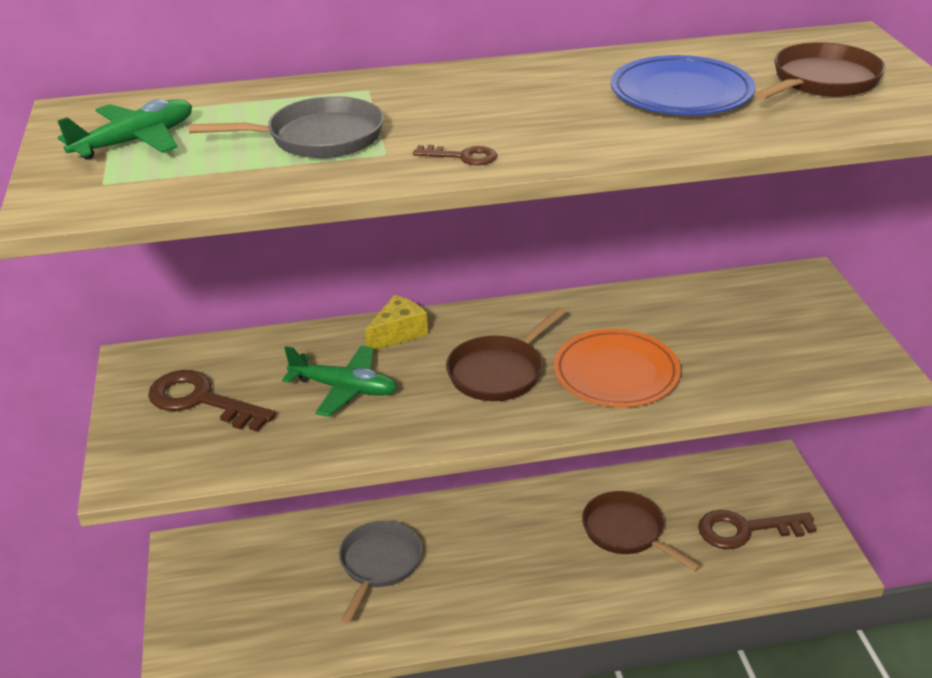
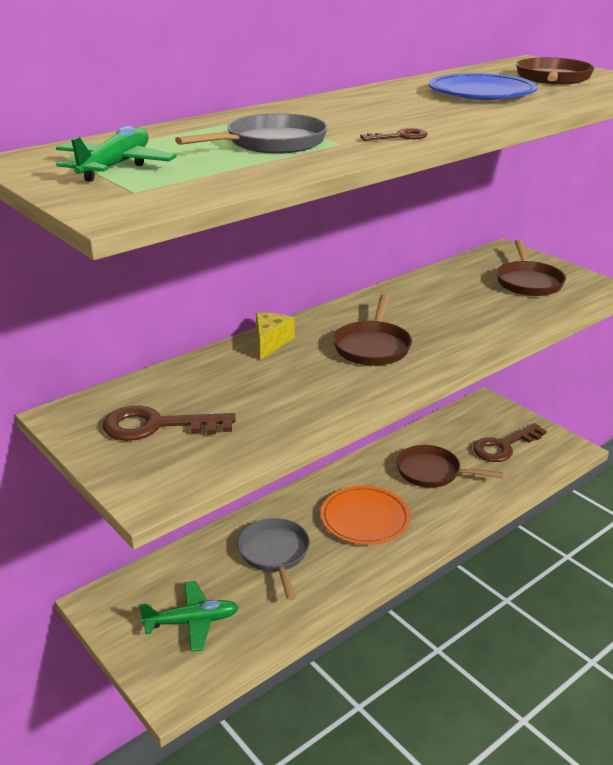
camera: 30 degrees left, 5 degrees down
(344, 389) = (269, 386): green plane -> green plane (192, 622)
(616, 373) = (451, 327): orange plate -> orange plate (365, 519)
(785, 334) = (528, 282): none -> brown pan

